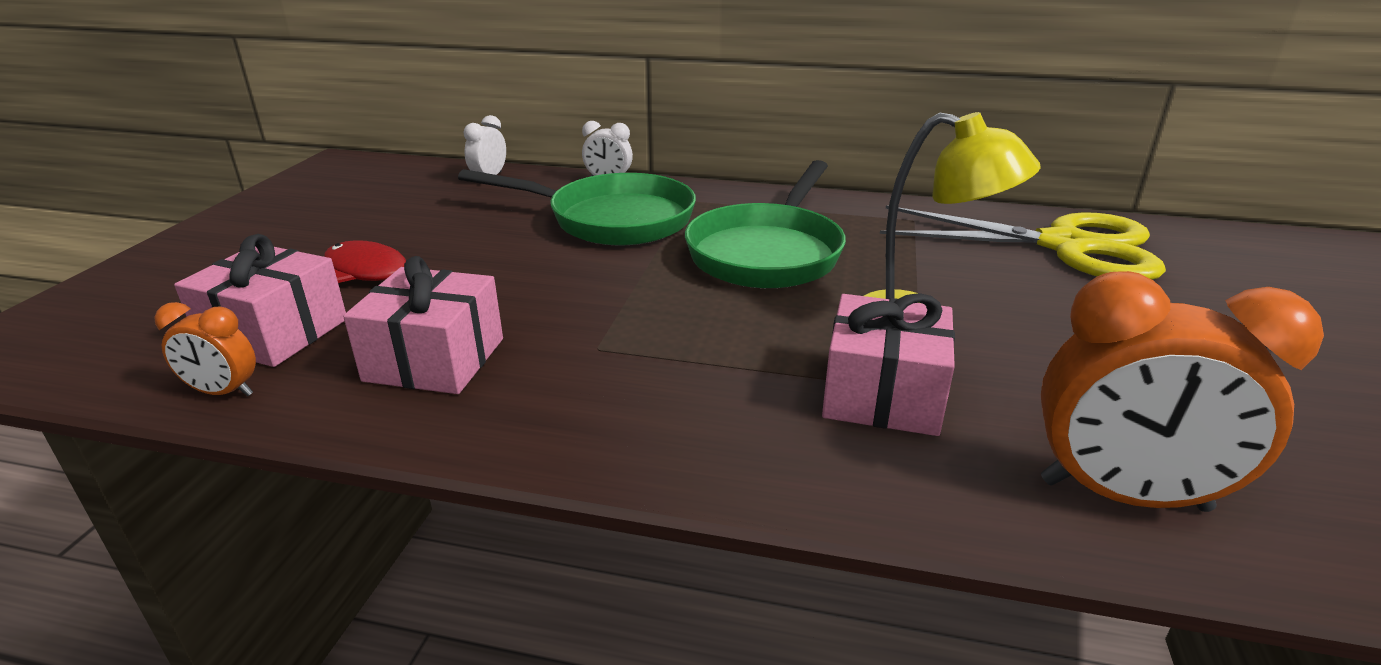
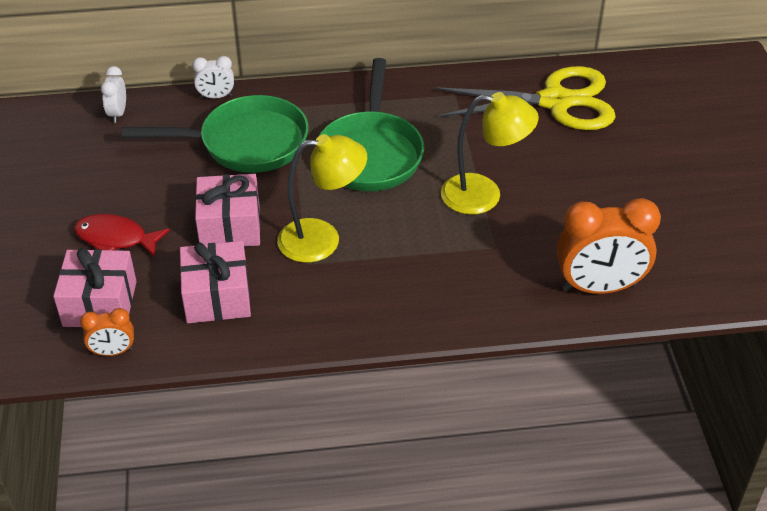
camera: 20 degrees left, 15 degrees up
(640, 325) = (322, 239): none -> yellow lamp
(882, 394) = (476, 256): pink gift -> pink gift (230, 226)

